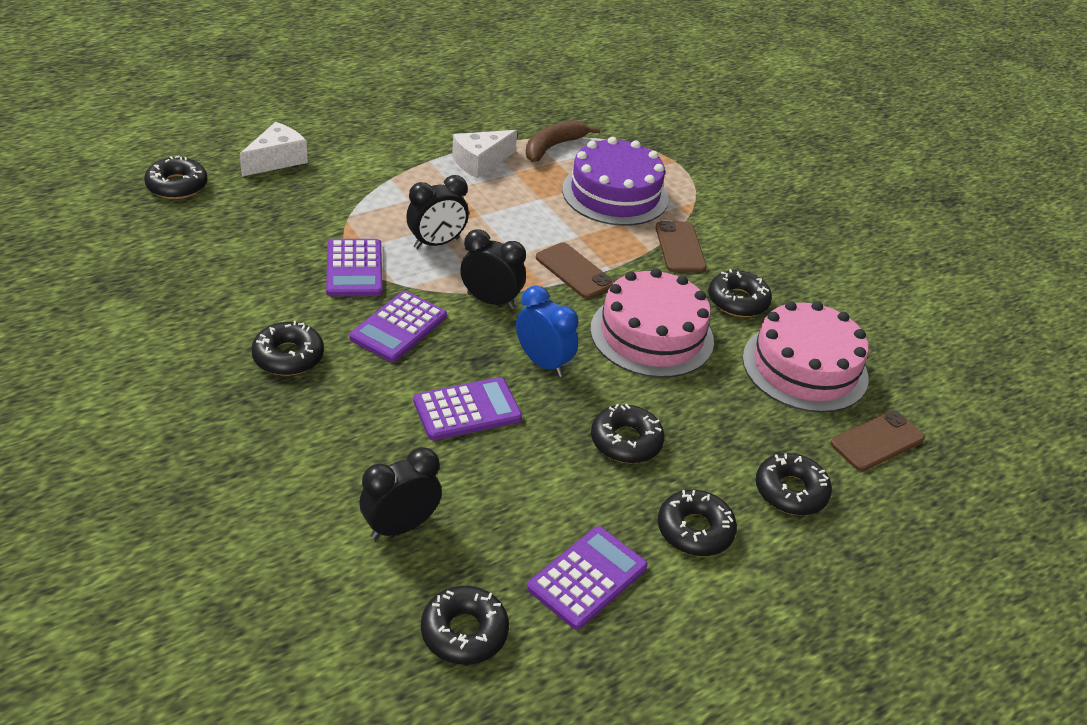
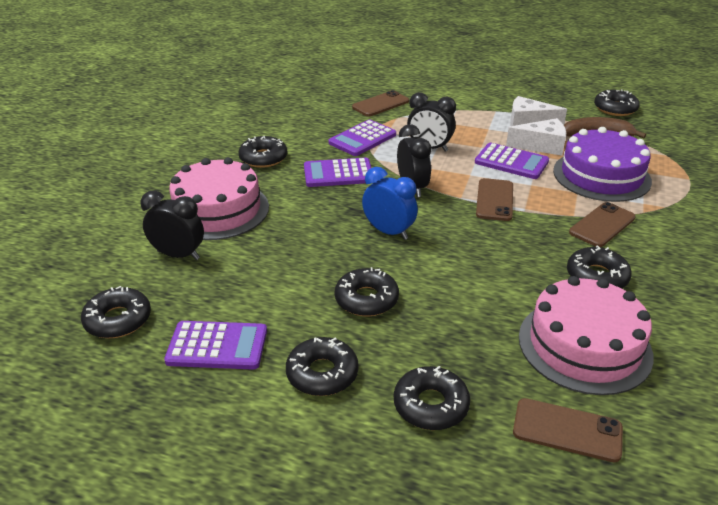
camera: 55 degrees right, 5 degrees down
(177, 185) = (339, 72): black donut -> black donut (615, 109)
(277, 160) = (407, 80): white cheese -> white cheese (541, 146)
(301, 211) = (380, 104): none -> brown phone
(467, 410) = (305, 228): purple calculator -> purple calculator (511, 162)
(543, 363) = (388, 232): blue clock -> blue clock turned 60 degrees counterclockwise
(652, 335) = (489, 258): pink cake -> pink cake (217, 210)

